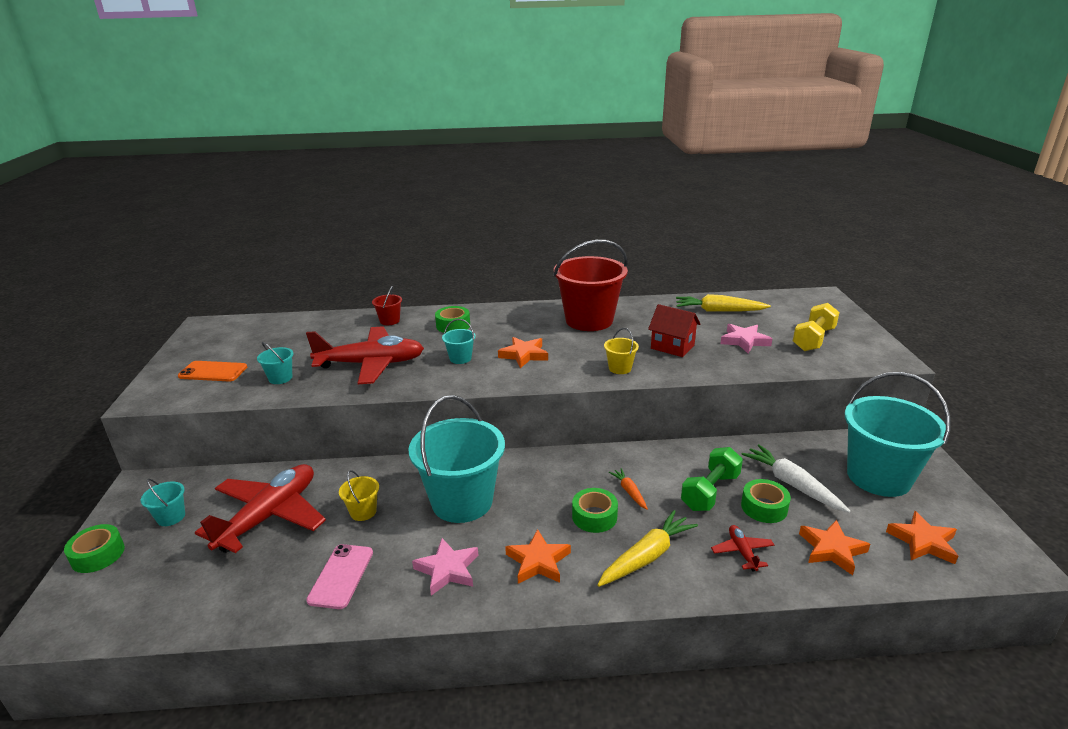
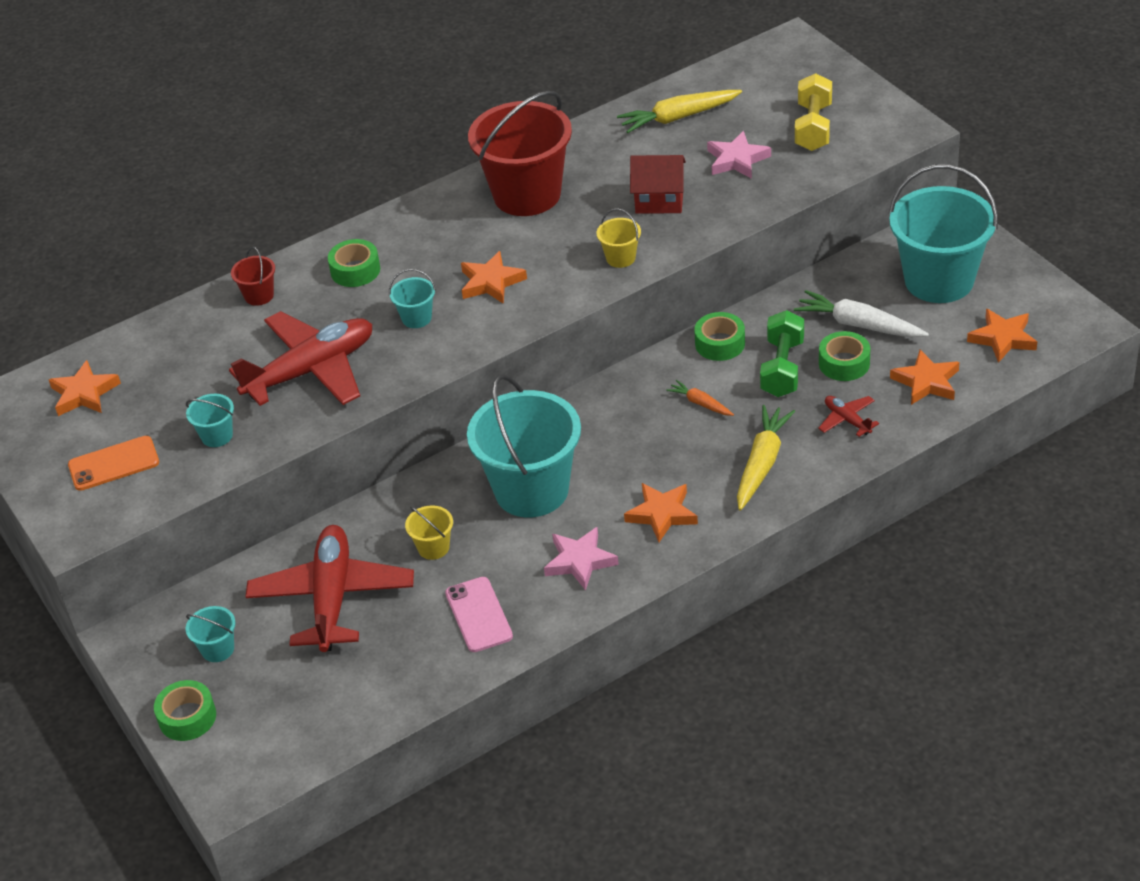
camera: 25 degrees left, 15 degrees up
(249, 334) = (84, 393): none -> orange star
(594, 516) = (683, 446): green tape -> green tape (720, 343)

